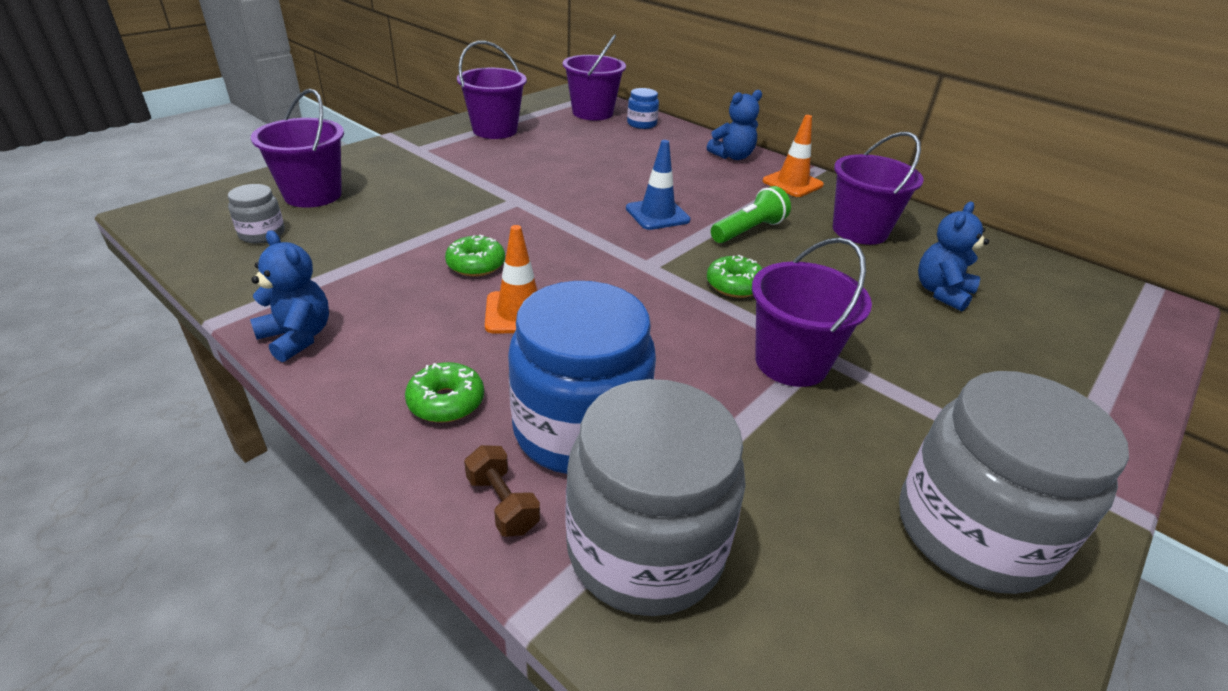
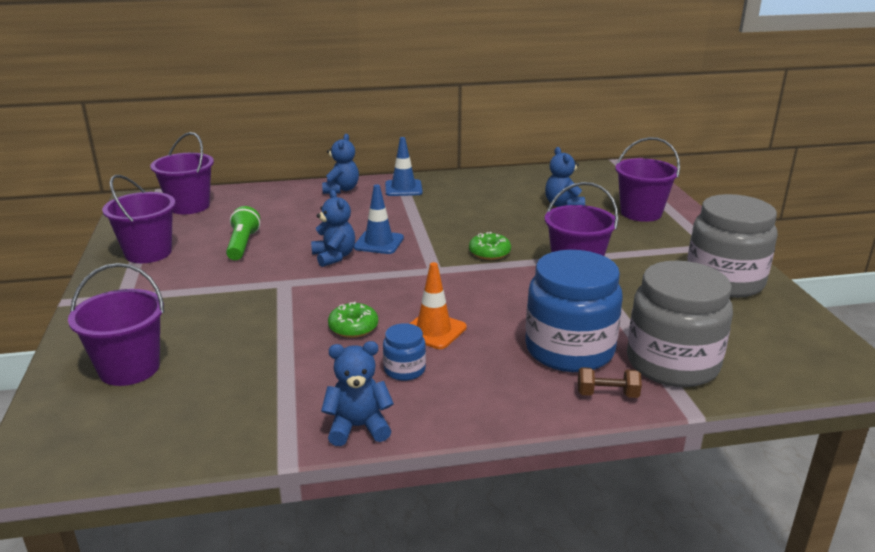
camera: 50 degrees left, 10 degrees down
(262, 234) = (166, 410): grey jar -> none
(446, 402) = (500, 386): green donut -> none
(597, 204) = (334, 257): none -> blue teddy bear
(641, 124) = (241, 197): blue jar -> blue jar (404, 370)
(748, 230) = (438, 224): green flashlight -> green flashlight (242, 244)
(792, 183) = (403, 188): orange traffic cone -> blue traffic cone
(859, 231) = (481, 196): purple bucket -> purple bucket (641, 213)

